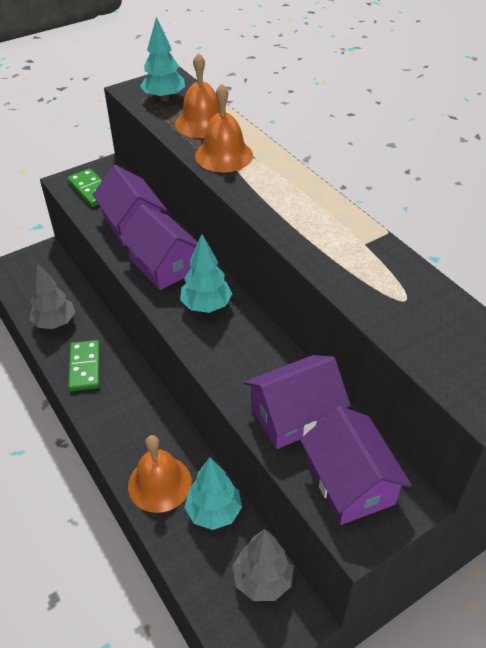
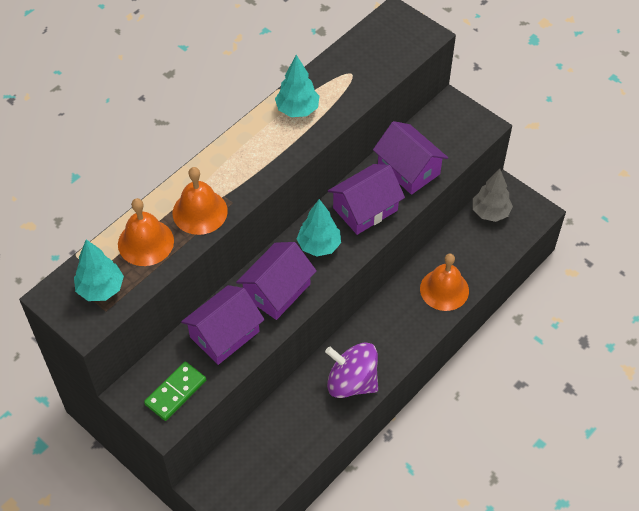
camera: 105 degrees left, 10 degrees up
(55, 322) = (305, 430): grey tree -> none
(85, 367) = (352, 382): green domino -> purple spinning top
(214, 512) = (454, 250): turquoise tree -> turquoise tree (297, 110)
(350, 482) = (449, 133): purple house -> purple house (365, 209)

